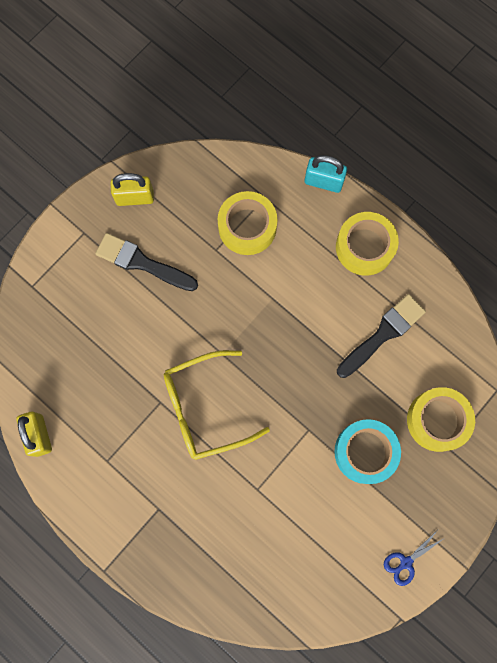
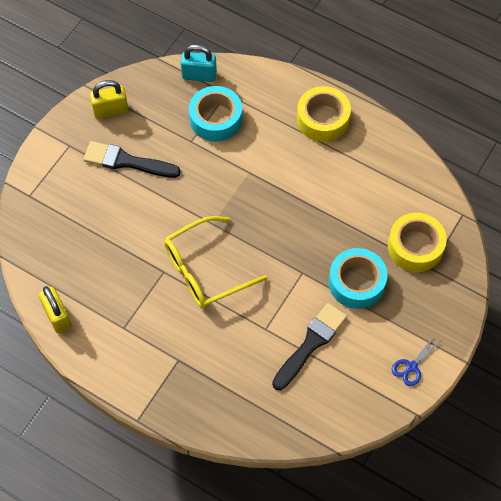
camera: 10 degrees left, 15 degrees down
(247, 227) = (216, 119): yellow tape -> turquoise tape
(323, 181) = (276, 73): turquoise padlock -> turquoise padlock (199, 75)
(383, 334) = (353, 185): black brush -> black brush (311, 343)

